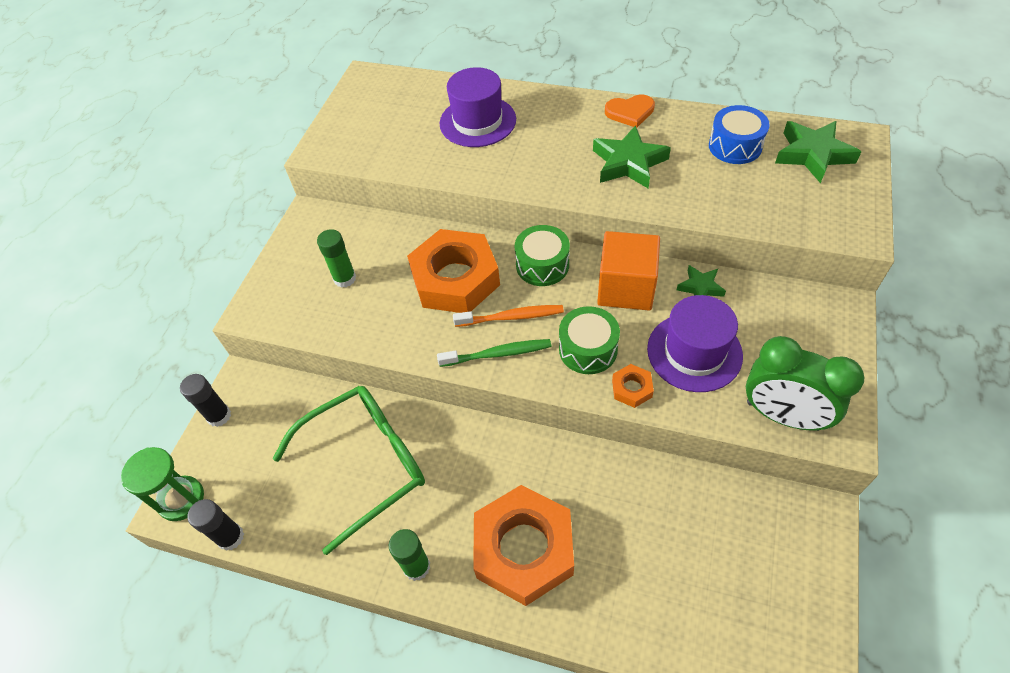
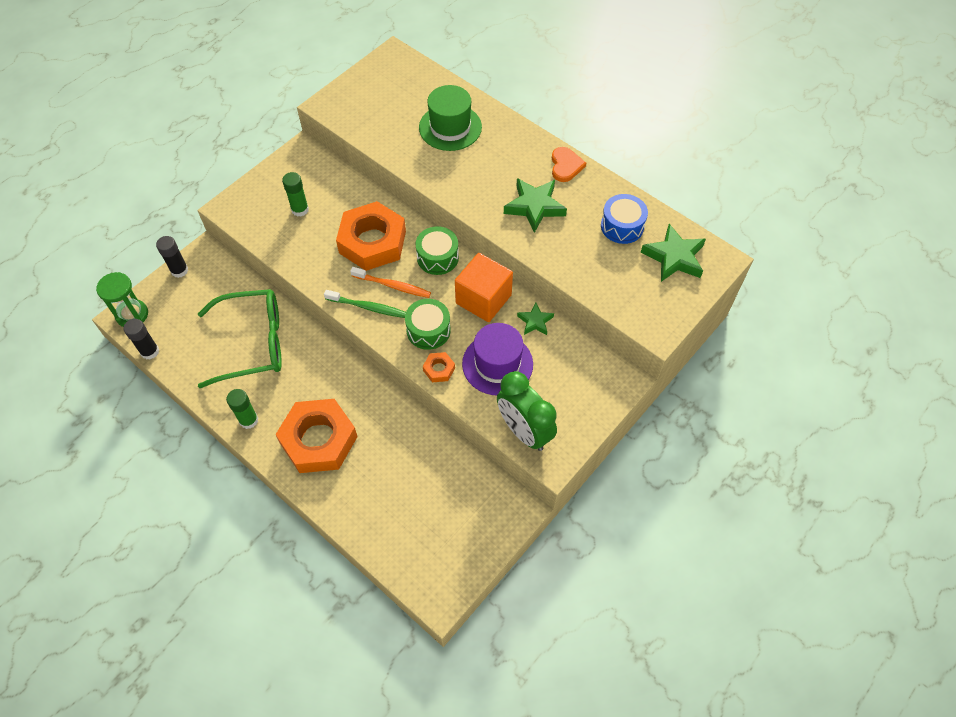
camera: 20 degrees right, 5 degrees up
(477, 121) = (450, 127): purple hat -> green hat
(630, 112) = (565, 166): orange heart -> orange heart turned 105 degrees counterclockwise

